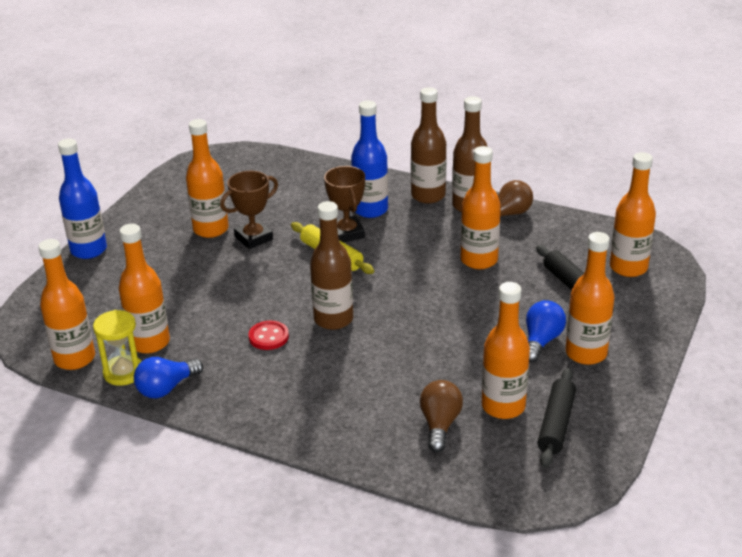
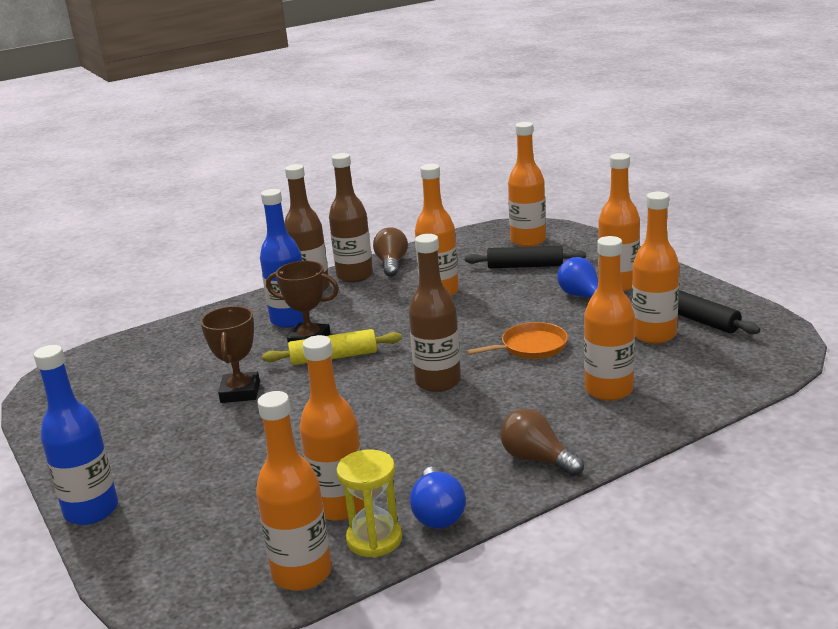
camera: 55 degrees left, 10 degrees down
(211, 229) = (184, 414): orange bottle -> orange bottle (609, 390)
(268, 337) = (422, 425): red button -> none
(425, 344) = (531, 347): none -> orange pan
(440, 424) = (652, 369): brown light bulb -> brown light bulb (537, 459)

